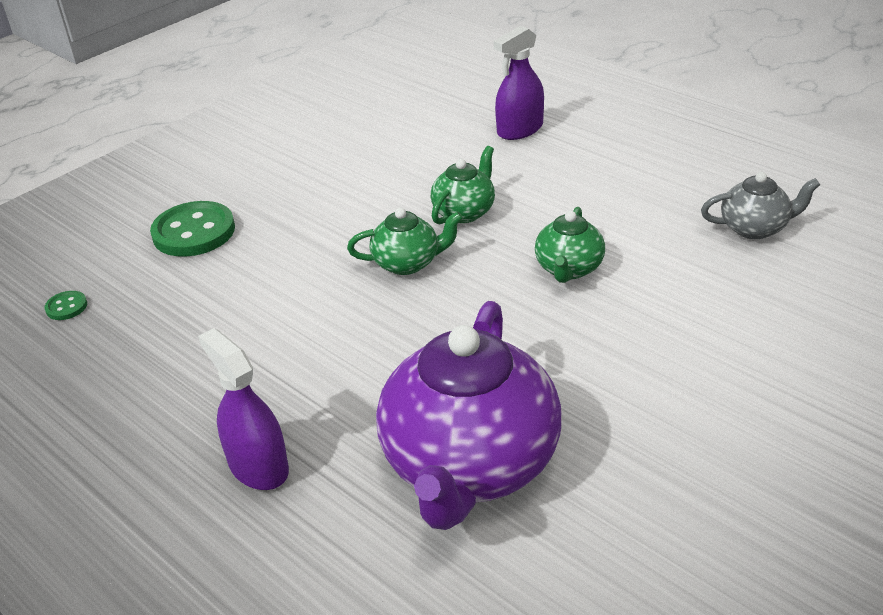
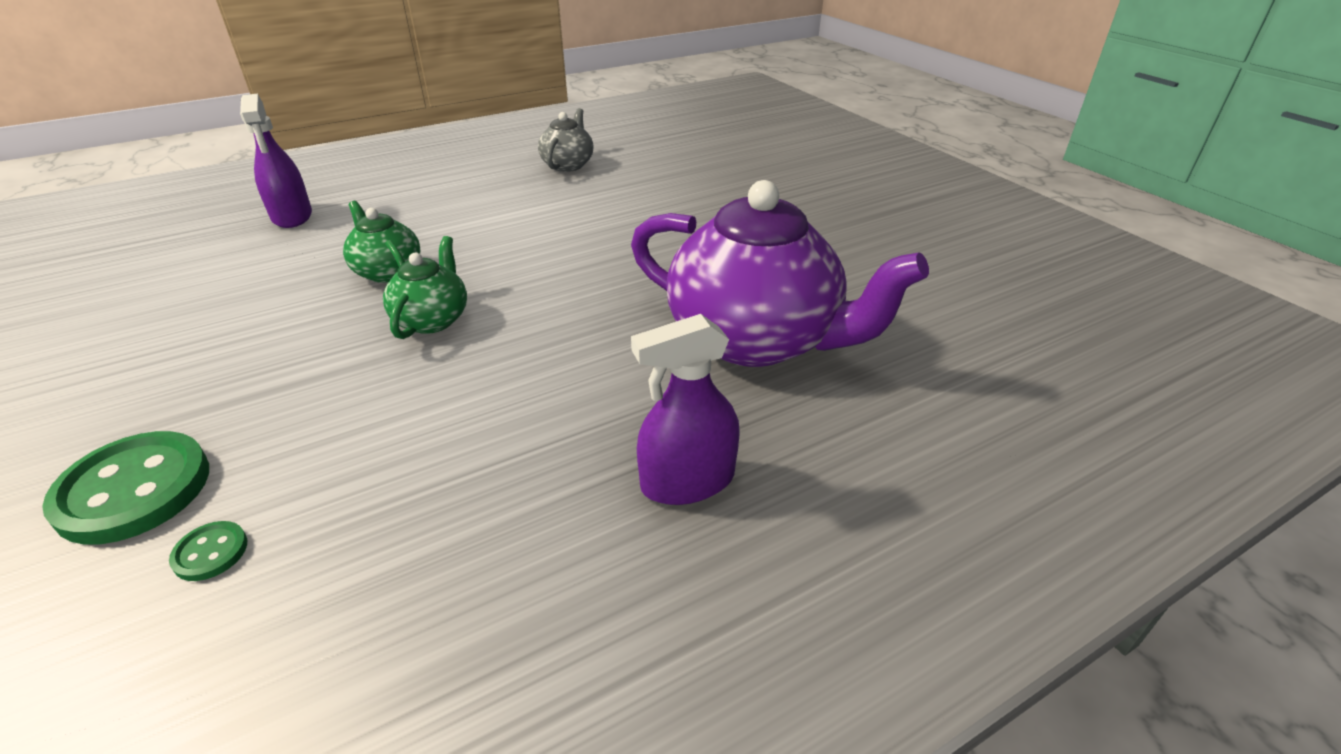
camera: 75 degrees left, 0 degrees up
(66, 307) = (137, 693): green button -> green button (210, 552)
(569, 269) = (538, 241): green teapot -> none

